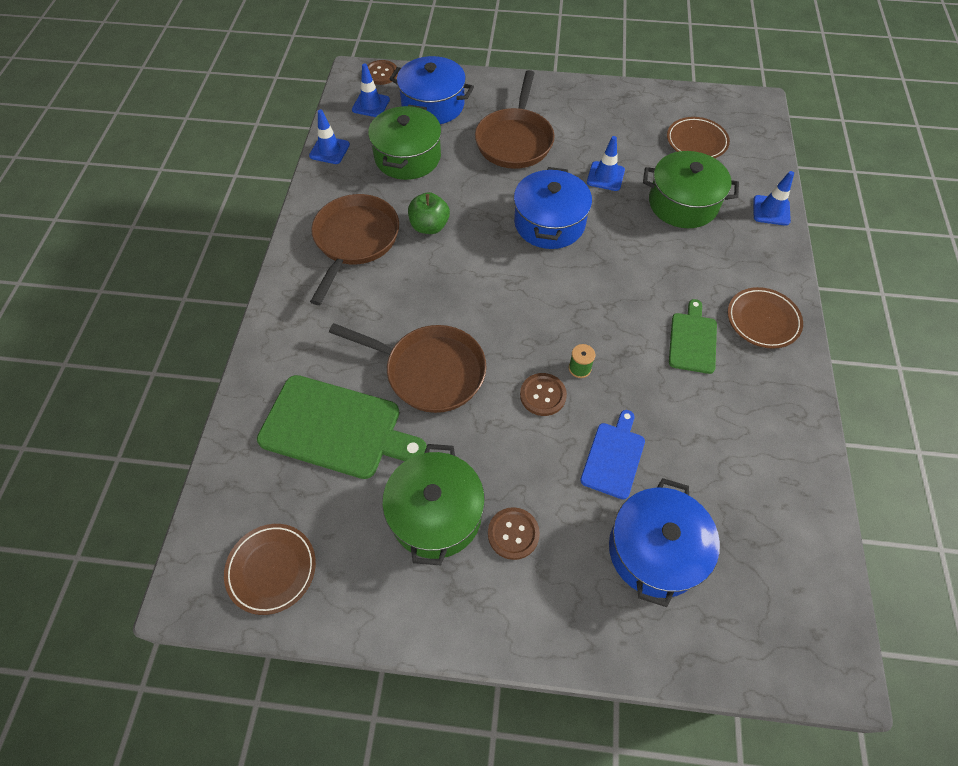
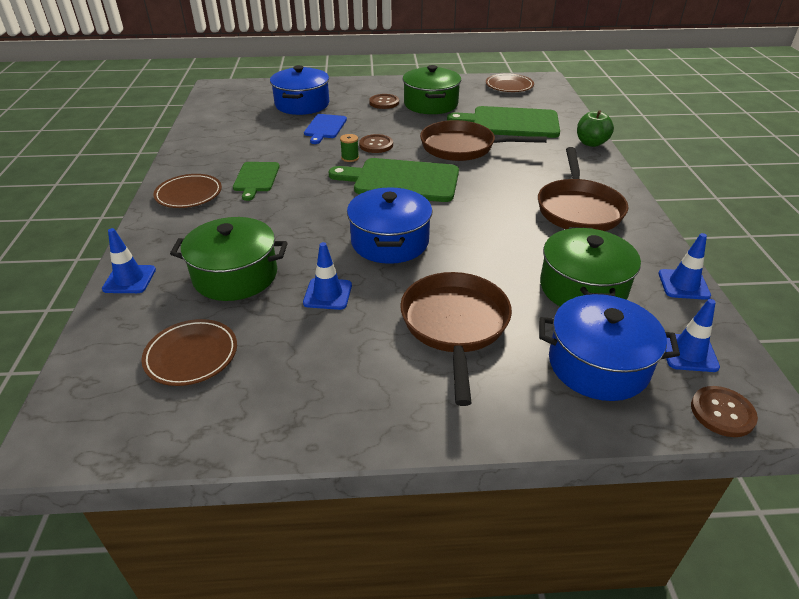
camera: 170 degrees right, 20 degrees down
(429, 226) = (514, 226): green apple -> green apple (591, 143)
(522, 312) = (402, 180): none -> green cutting board

